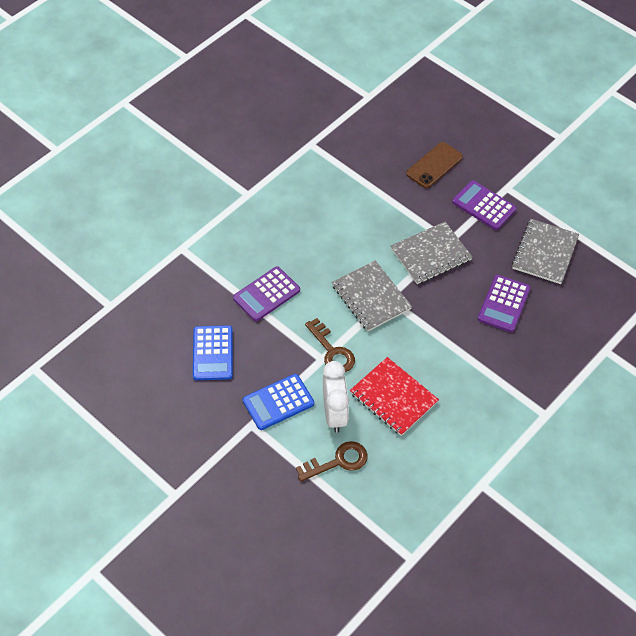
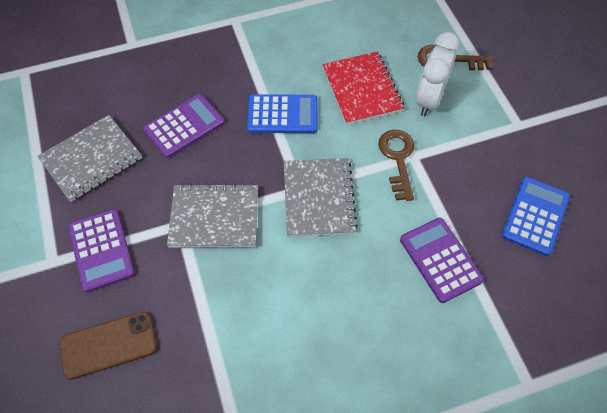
camera: 150 degrees left, 5 degrees up
(266, 294) = (440, 260): purple calculator -> purple calculator turned 105 degrees counterclockwise
(278, 402) = (481, 133): blue calculator -> blue calculator (283, 114)

